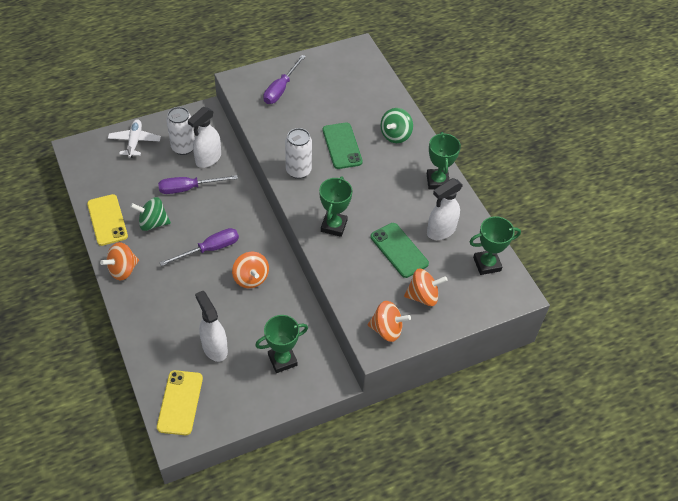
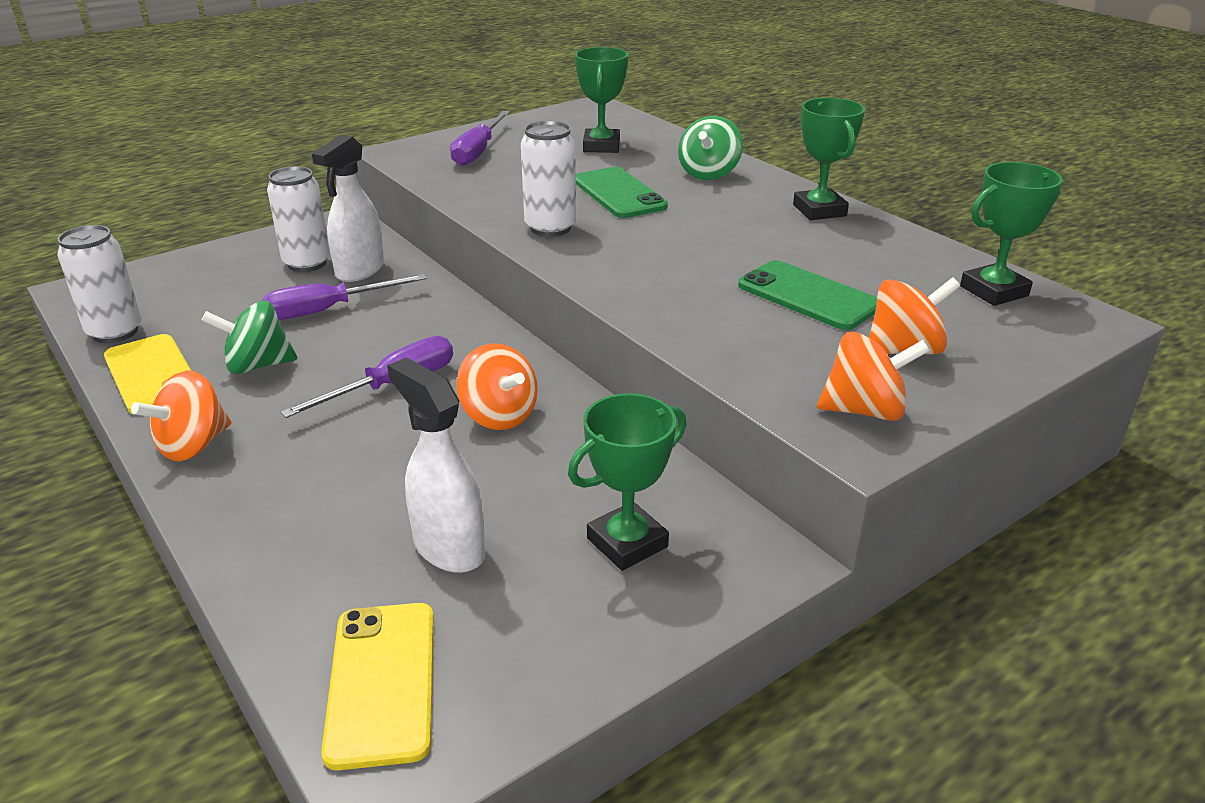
camera: 10 degrees left, 20 degrees down
(91, 186) = (115, 332): none -> white can
(134, 141) = (206, 267): white plane -> none
(334, 226) = (656, 282): green trophy -> green trophy (601, 146)
(440, 231) = (871, 263): white spray bottle -> none

